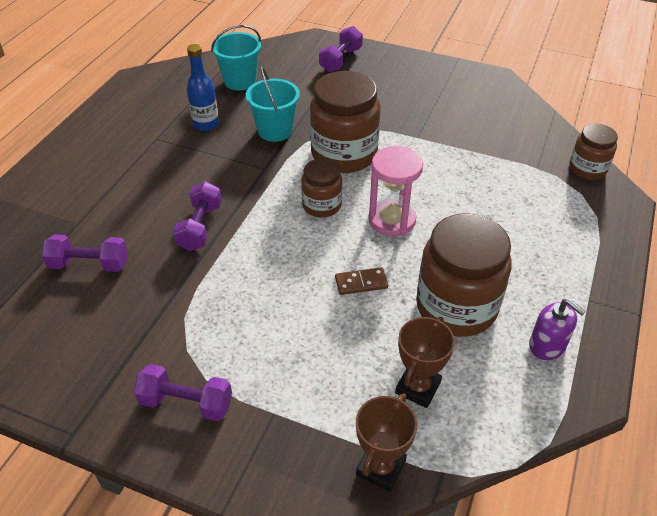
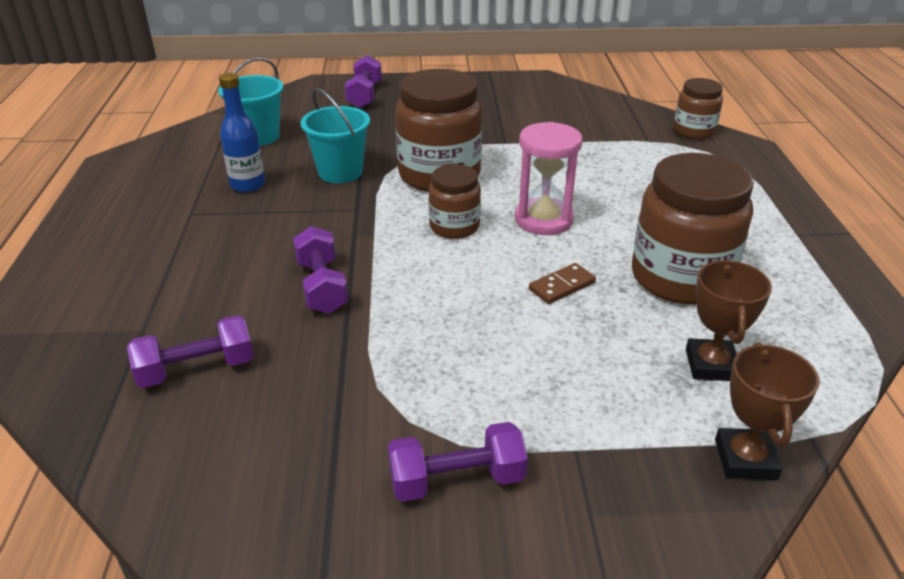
camera: 25 degrees left, 10 degrees down
(547, 345) = (798, 284): purple soap dispenser -> none

